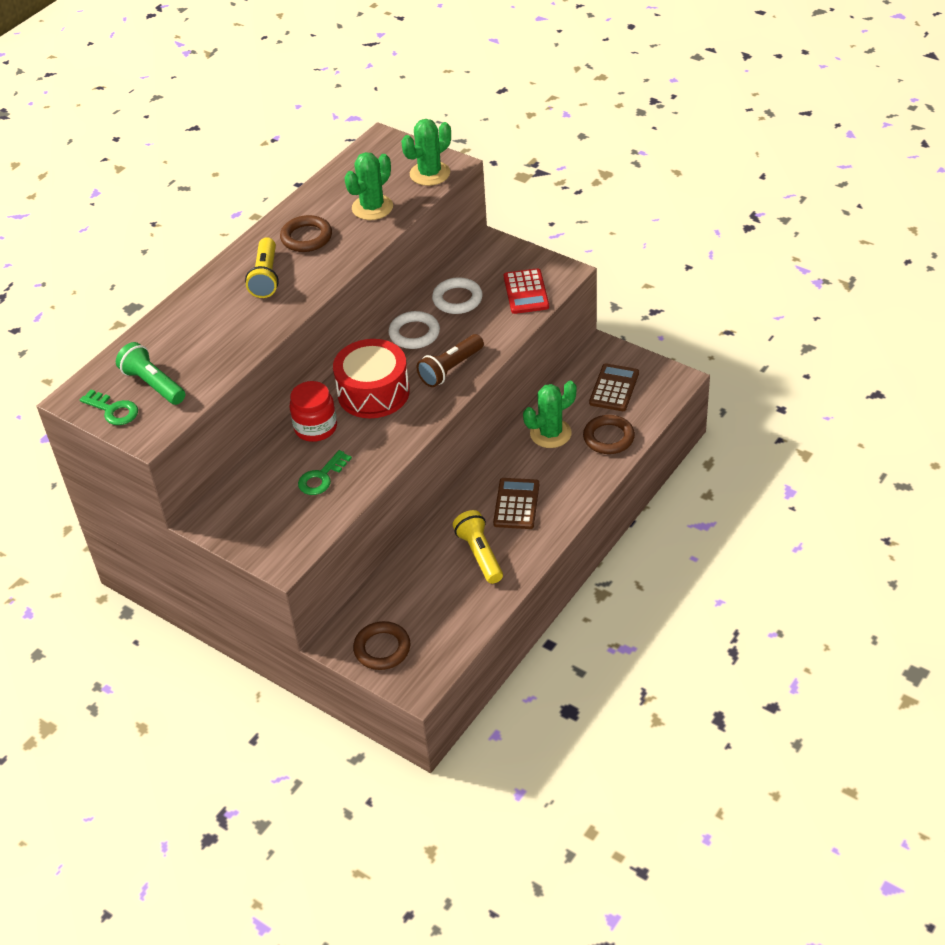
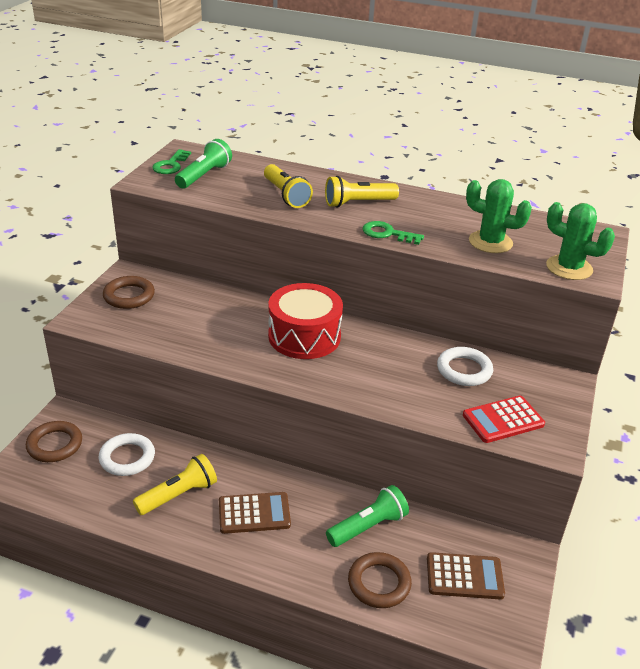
camera: 70 degrees right, 10 degrees down
(227, 326) = (286, 195): none -> yellow flashlight
(306, 237) = (424, 214): brown ring -> brown ring (129, 296)
(315, 428) = (248, 310): red jar -> none
(321, 477) = (185, 324): green key -> green key (387, 234)
(414, 333) = (398, 349): white ring -> white ring (127, 458)
(450, 369) = (355, 381): brown flashlight -> none
(550, 433) = (368, 526): green cactus -> green flashlight

